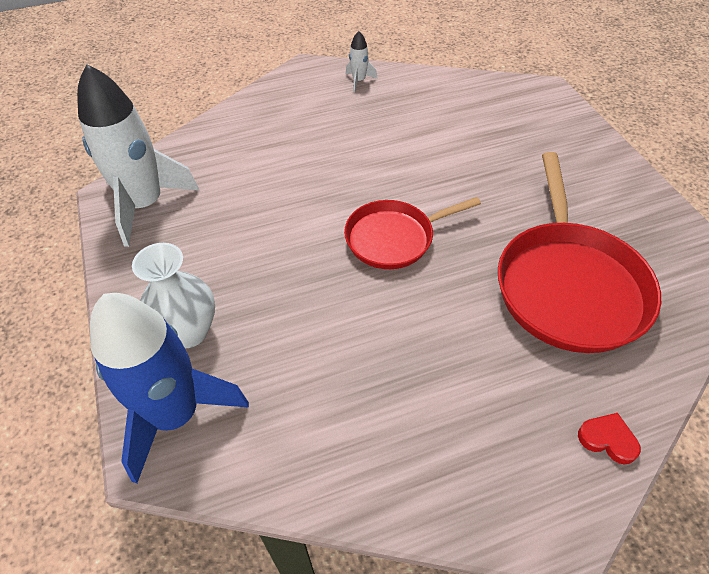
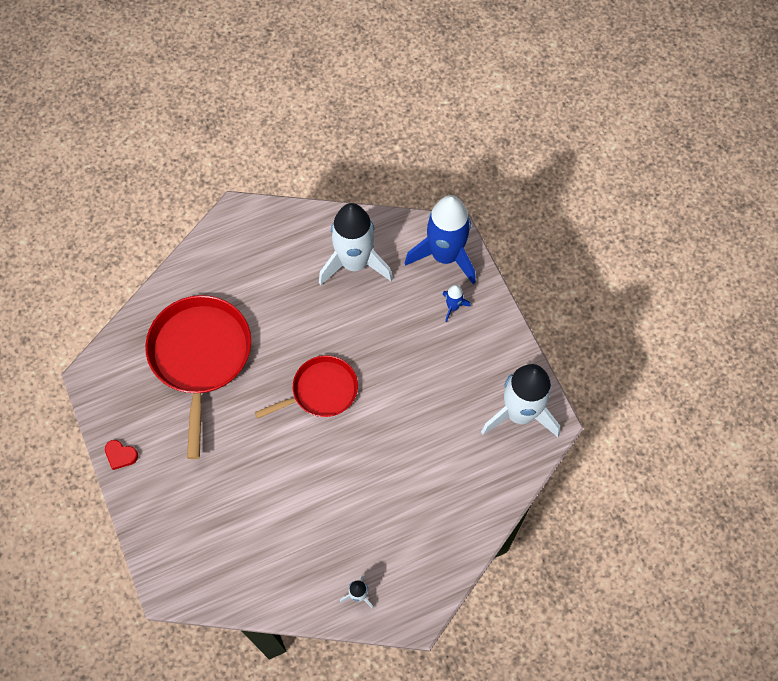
camera: 175 degrees right, 15 degrees up
(188, 332) = (453, 307): white vase -> blue rocket
(334, 411) = (354, 263): none -> white rocket
(607, 439) = (202, 257): red heart -> red heart (120, 455)

